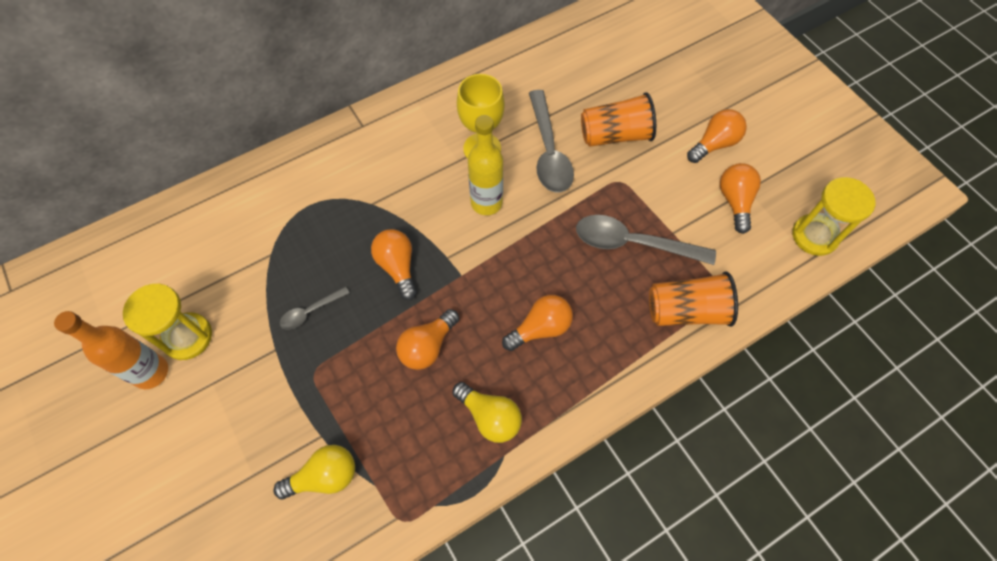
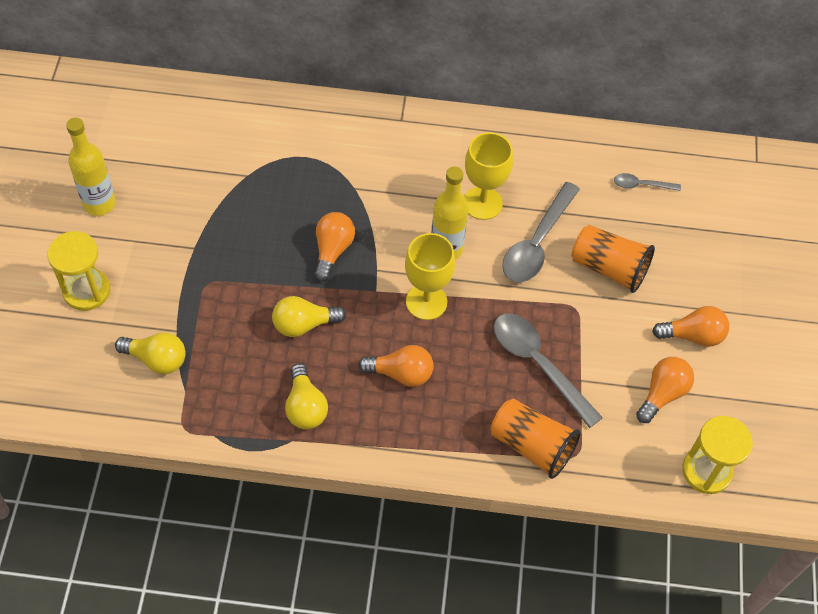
camera: 35 degrees right, 5 degrees down
(151, 372) = (99, 203): orange bottle -> yellow bottle
(187, 337) = (142, 196): yellow hourglass -> yellow hourglass (86, 291)
(310, 312) = (241, 238): grey spoon -> grey spoon (641, 185)
(427, 346) = (304, 324): orange light bulb -> yellow light bulb
(508, 255) = (426, 302): none -> yellow goblet

